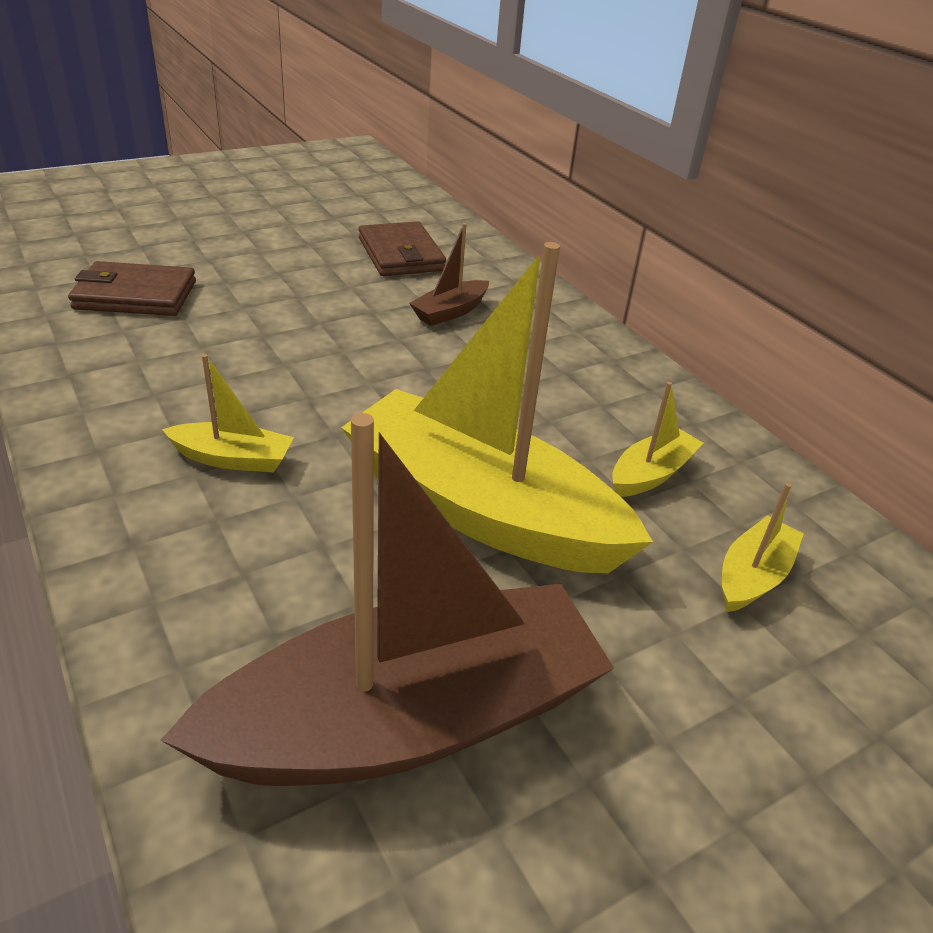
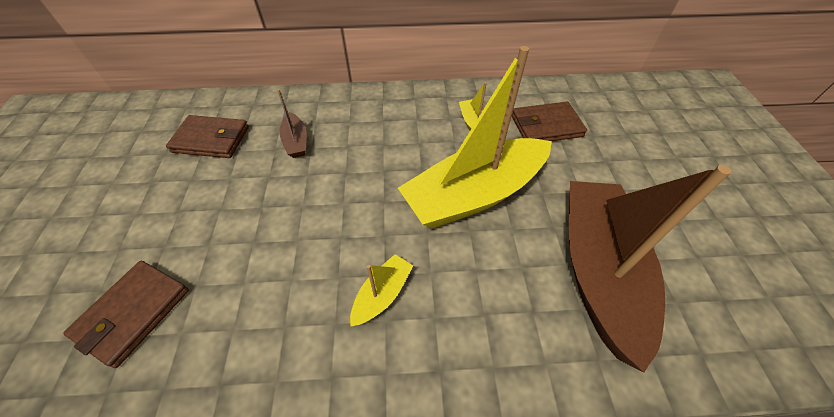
camera: 60 degrees left, 15 degrees up
(752, 576) = (546, 126): yellow boat -> brown wallet

